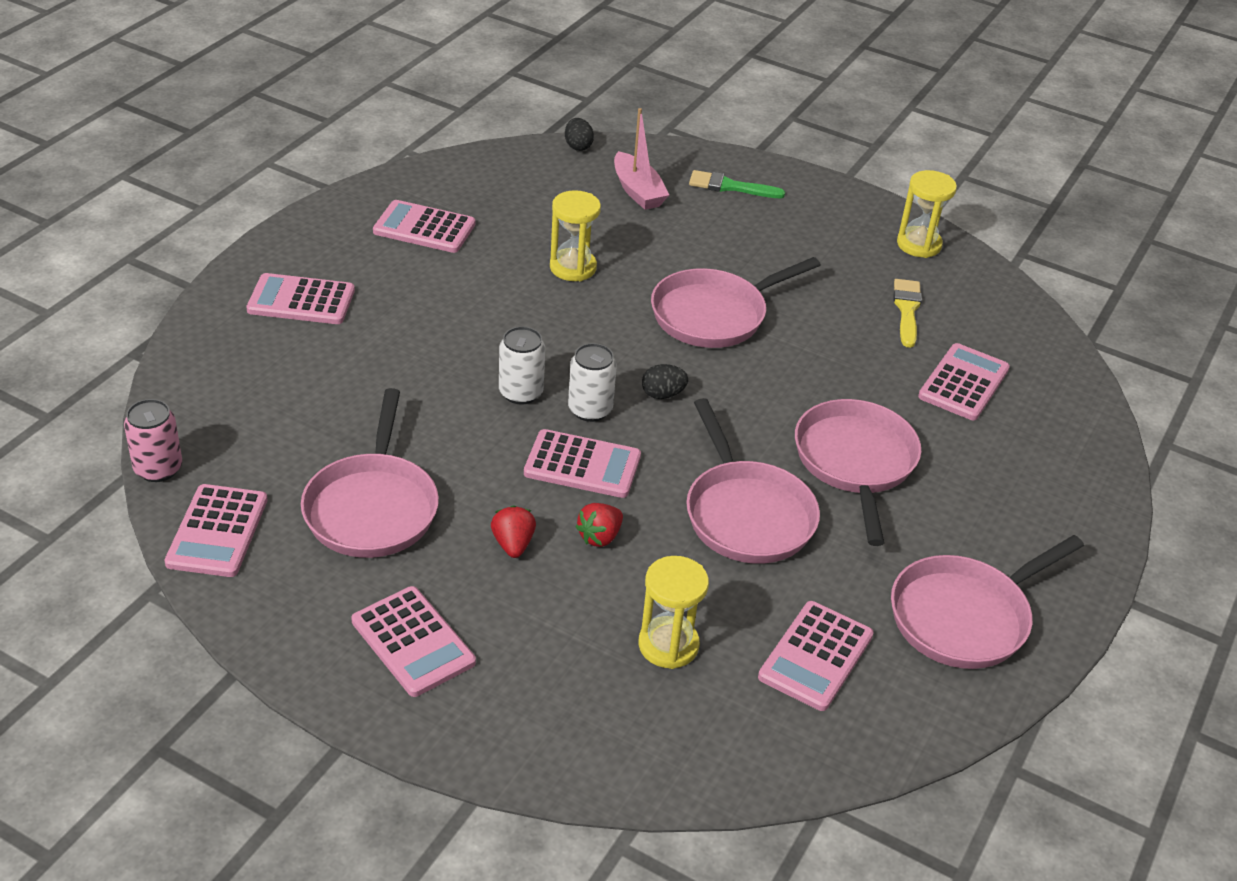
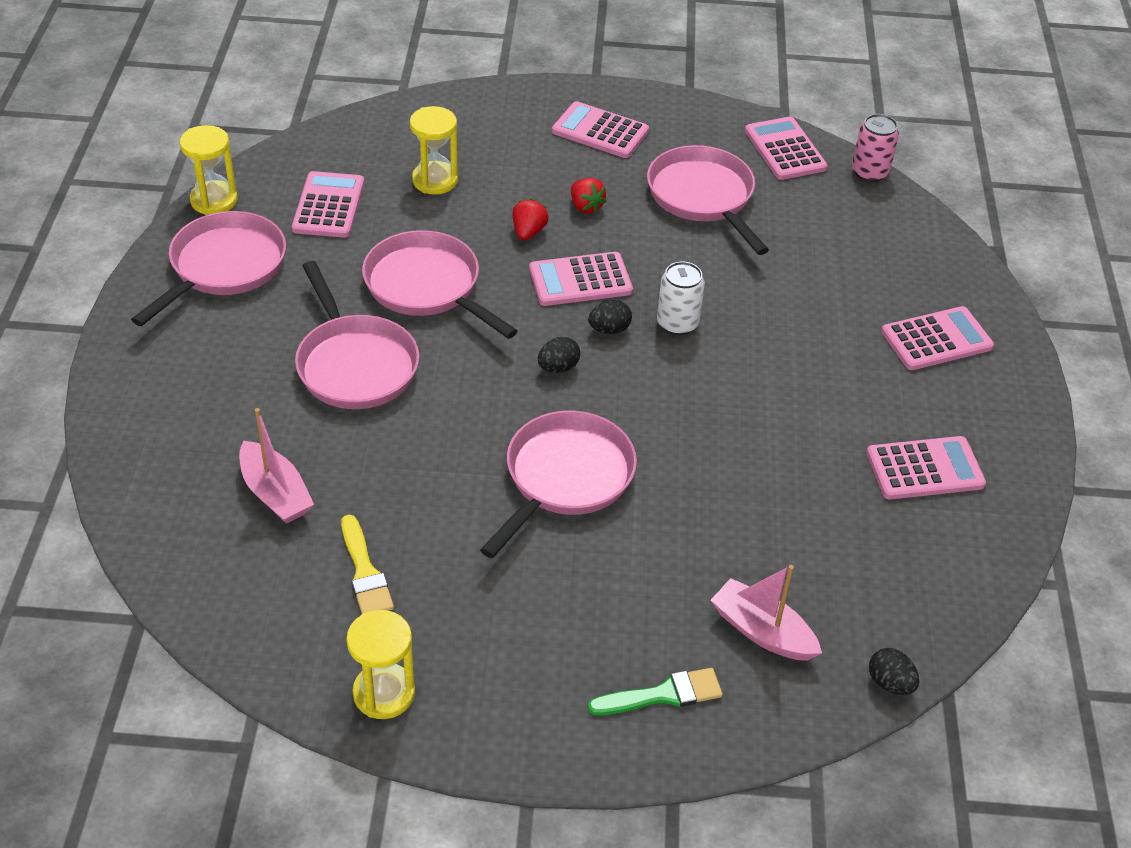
camera: 155 degrees right, 5 degrees up
(573, 267) = (742, 480): yellow hourglass -> yellow hourglass (214, 200)
(590, 409) = (609, 329): white can -> black egg
(963, 383) = (275, 493): pink calculator -> pink boat

